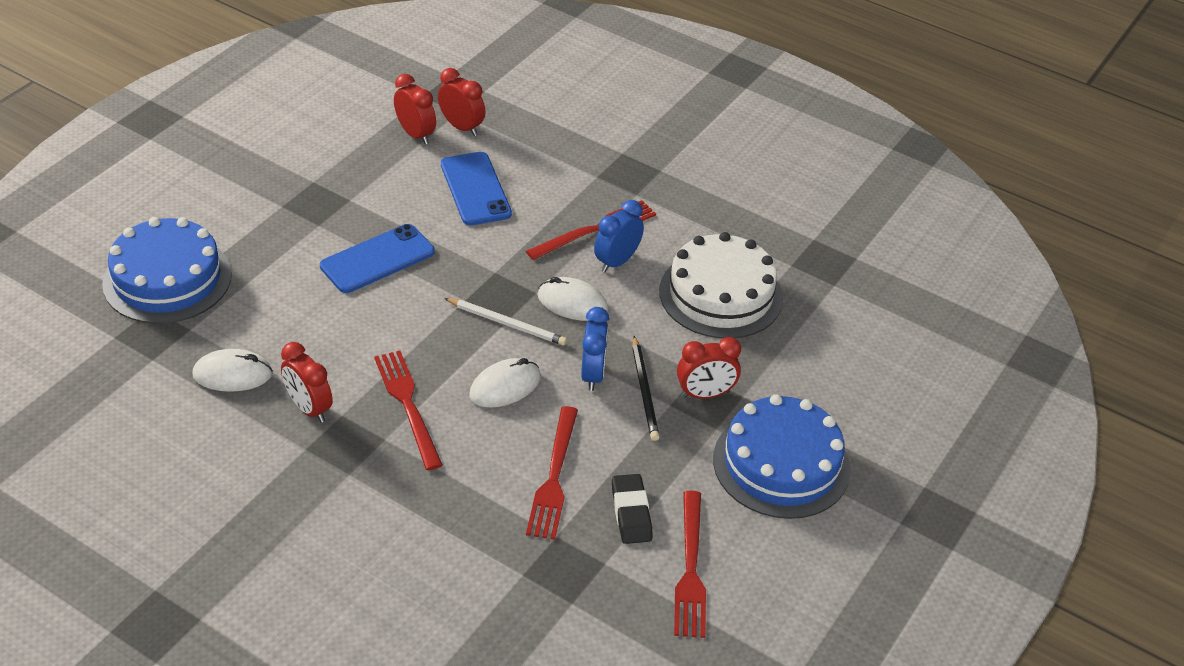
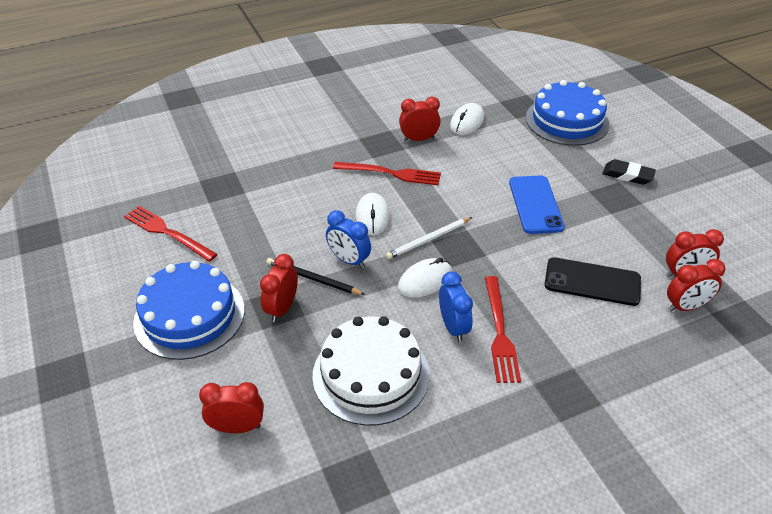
camera: 125 degrees right, 0 degrees up
(475, 189) = (592, 282): blue phone -> black phone
(553, 477) = (284, 207): red fork -> none
(631, 513) = (228, 227): black eraser -> black eraser (627, 175)
(854, 354) = (237, 427): none -> red clock

